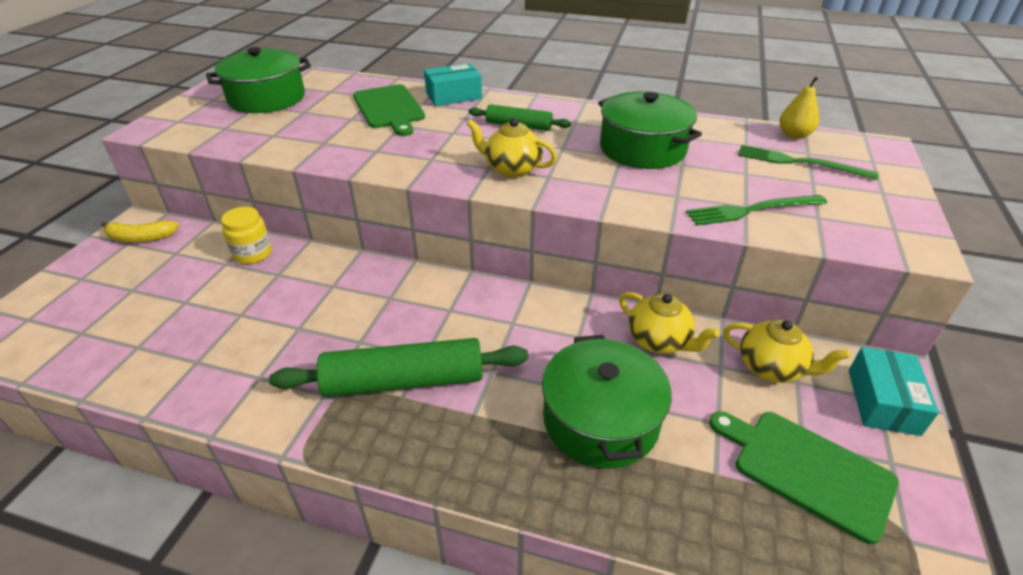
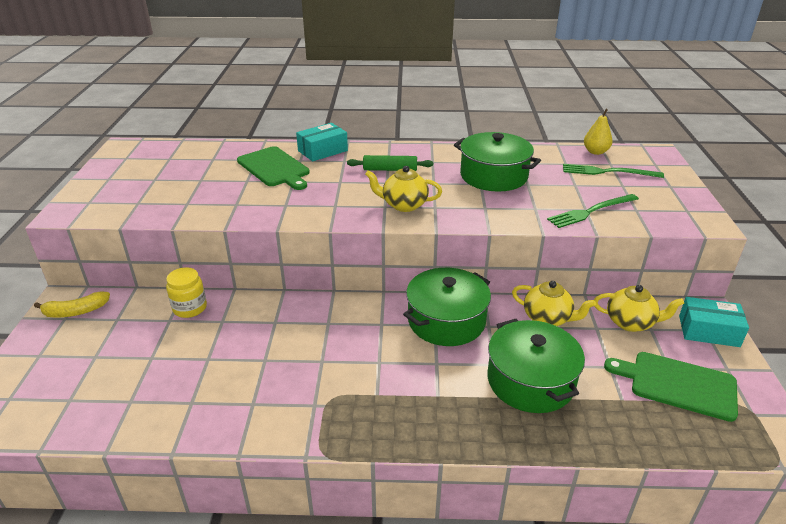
camera: 15 degrees left, 5 degrees down
(267, 98) = (159, 172): green pot -> green pot (446, 321)
(404, 381) = (373, 383): green rolling pin -> none
(882, 401) = (708, 331): turquoise box -> turquoise box turned 75 degrees counterclockwise

